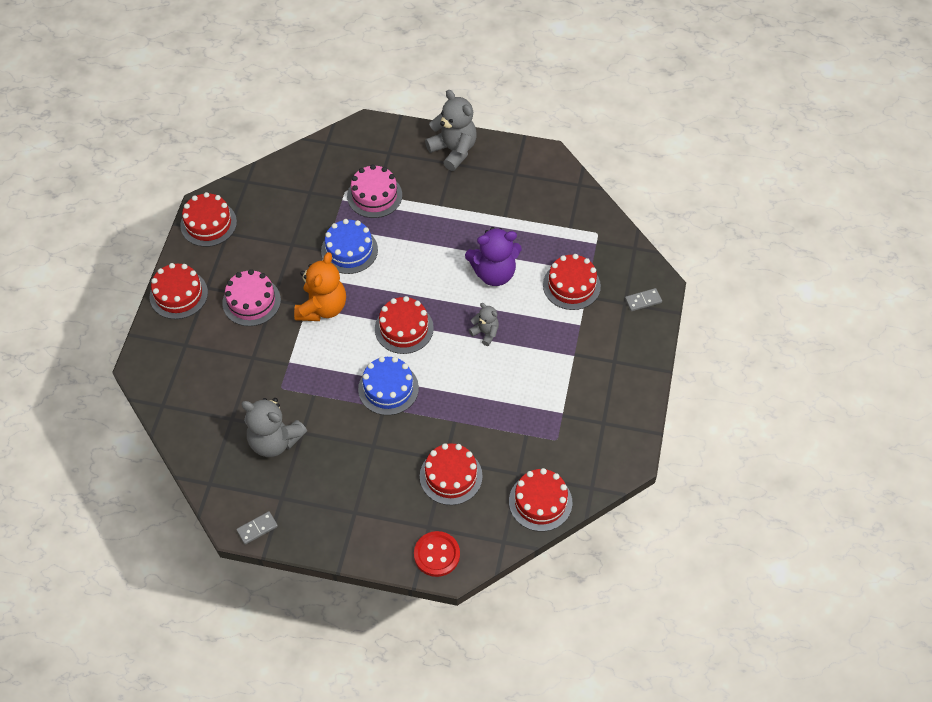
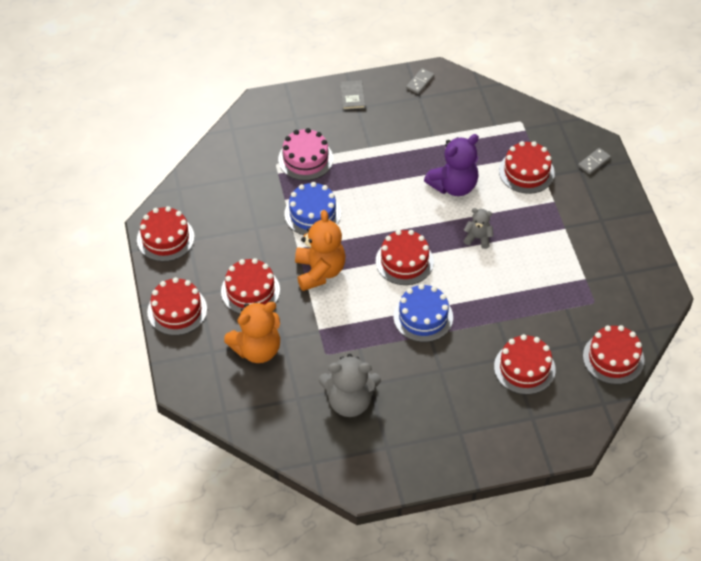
camera: 25 degrees left, 5 degrees down
(224, 358) = (257, 349): none -> orange teddy bear
(251, 301) = (250, 290): pink cake -> red cake
(257, 528) = (382, 482): grey domino -> grey domino (420, 82)
(437, 554) = (554, 438): red button -> none
(453, 150) = (352, 96): grey teddy bear -> grey book

